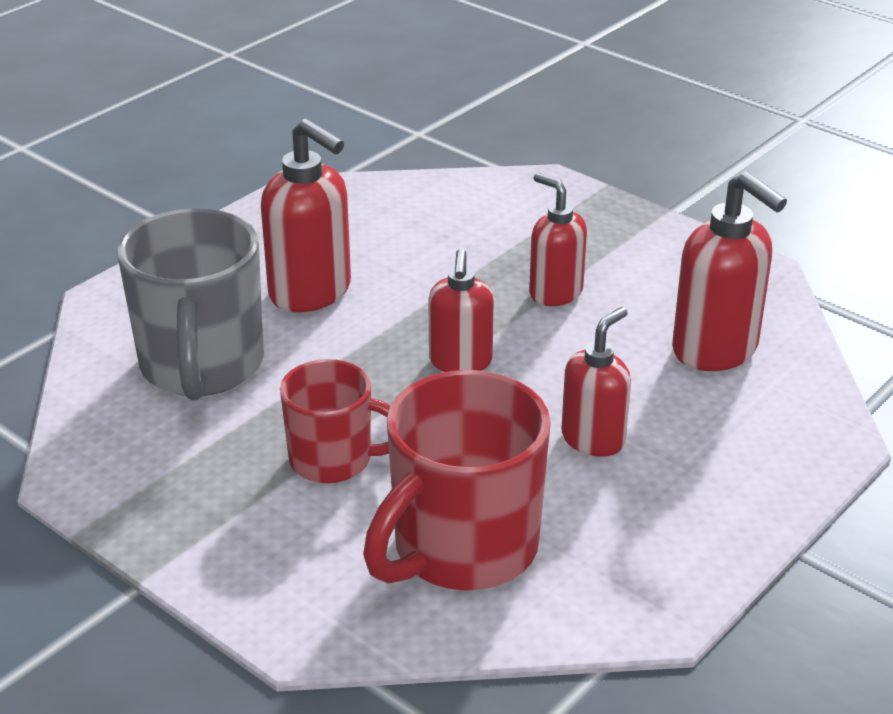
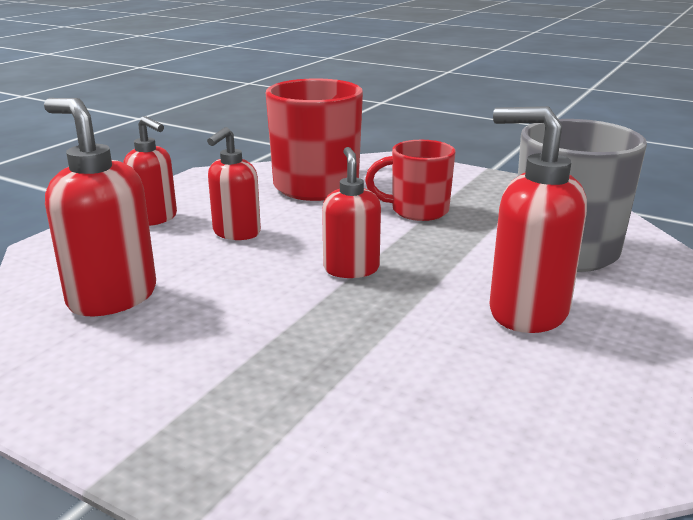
camera: 170 degrees right, 10 degrees down
(555, 293) = (269, 336): red soap dispenser -> red soap dispenser (155, 218)

